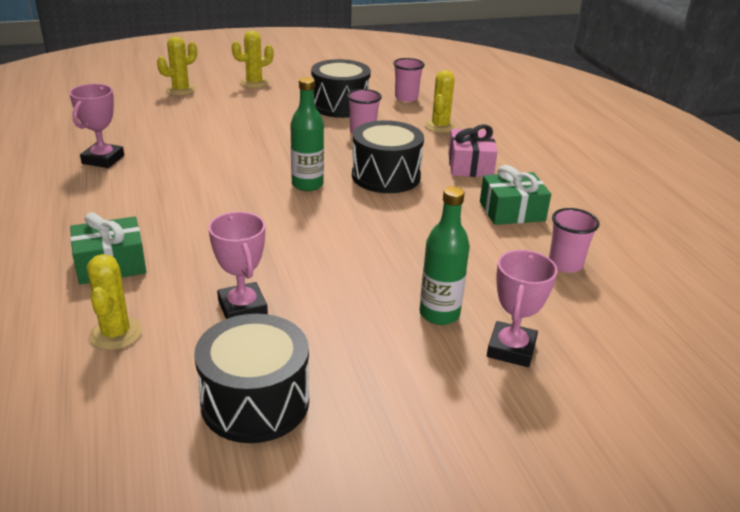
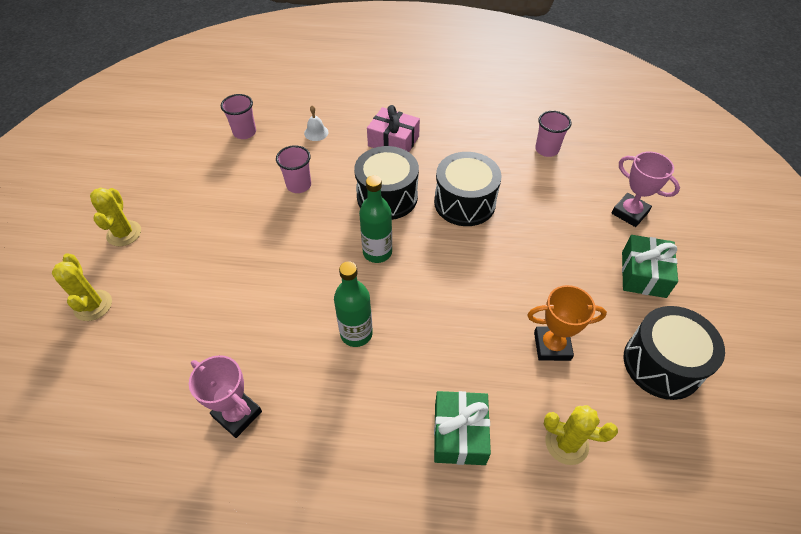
camera: 65 degrees left, 20 degrees up
(242, 308) = (552, 346): pink trophy -> orange trophy
(340, 106) = (231, 182): black drum -> black drum (464, 202)
(439, 314) = (586, 233): green bottle -> green bottle (356, 333)
(440, 126) = (316, 132): yellow cactus -> white bell
(512, 211) = (472, 147): green gift -> green gift (643, 274)

